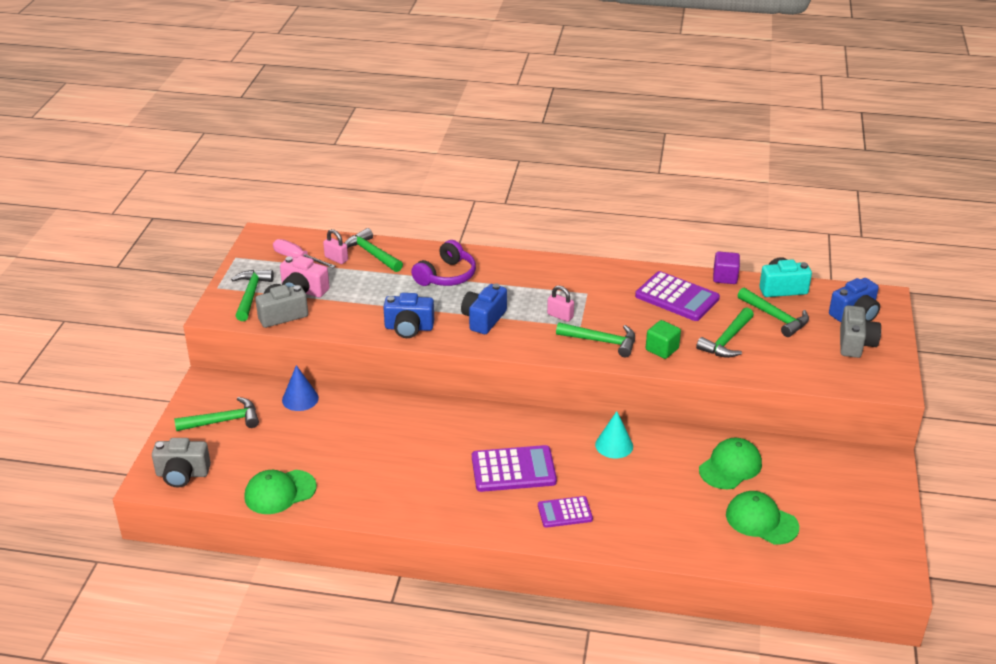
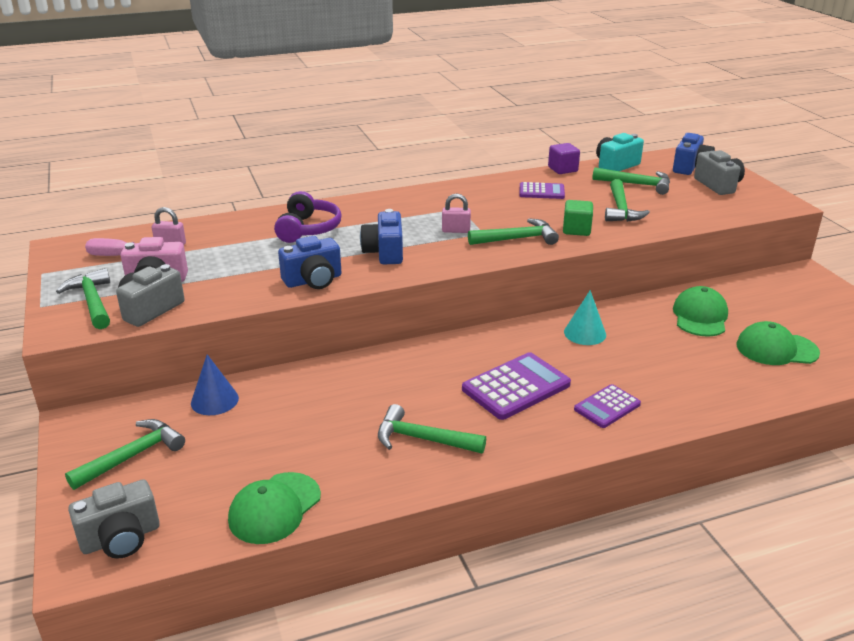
camera: 30 degrees left, 5 degrees down
(371, 254) = (207, 231): green hammer -> green hammer (422, 439)
(677, 297) = (541, 191): purple calculator -> purple calculator, size x0.60

